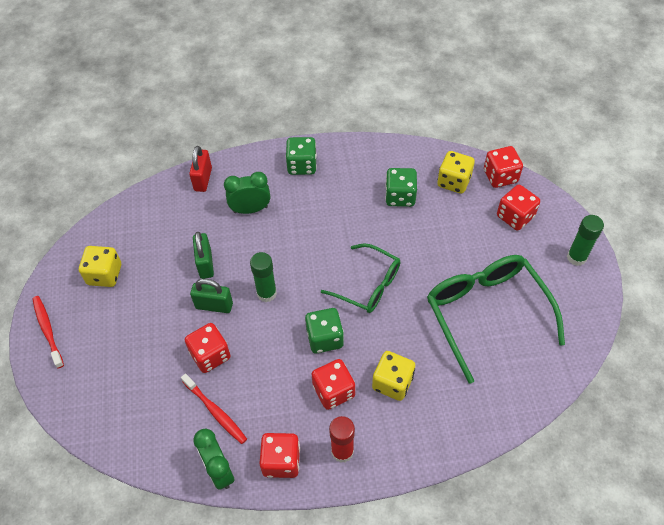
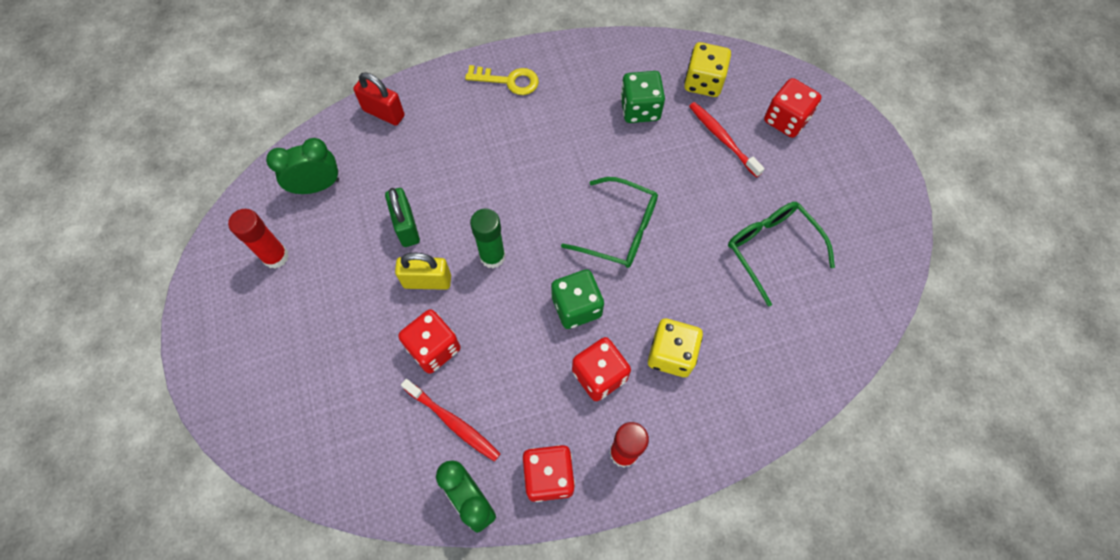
camera: 10 degrees left, 10 degrees up
(48, 330) = (212, 342): red toothbrush -> red toothbrush (722, 139)
(104, 274) = (275, 256): yellow dice -> red glue stick
(203, 179) = (383, 113): red padlock -> red padlock turned 60 degrees counterclockwise
(214, 306) = (427, 281): green padlock -> yellow padlock
(250, 209) = (452, 147): green clock -> green clock (317, 186)
(302, 165) = (509, 81): green dice -> yellow key
(486, 313) = (771, 249): green glasses -> green glasses, size x0.62
(500, 176) = (759, 69): red dice -> none
(576, 257) = (868, 164): green glue stick -> none

